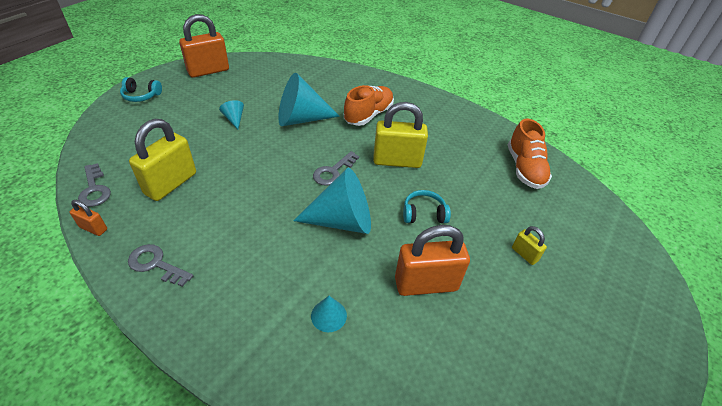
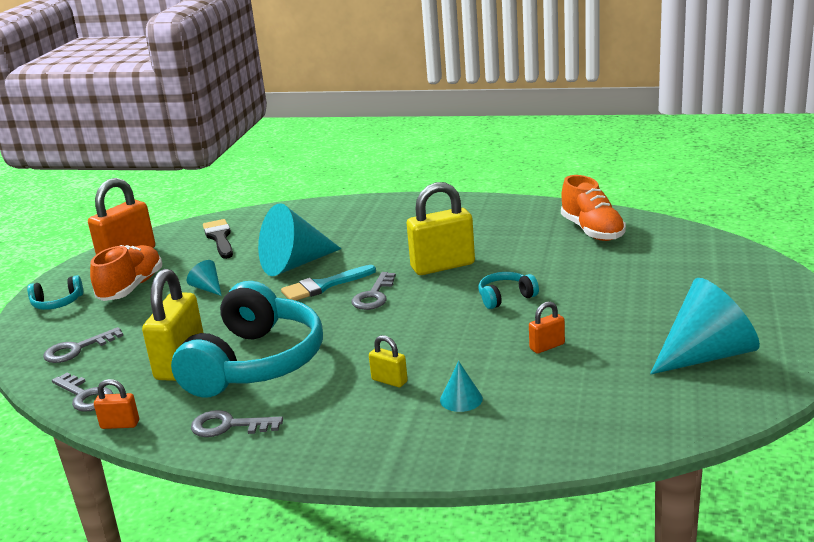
camera: 15 degrees left, 20 degrees down
(122, 142) = (77, 349): none -> grey key
(215, 206) = (256, 363): none -> turquoise headphones
(271, 76) = (219, 238): none -> black brush
(306, 147) = (324, 286): none -> turquoise brush
(342, 220) = (418, 329): turquoise cone -> turquoise cone (706, 355)
(368, 115) = (376, 238): orange shoe -> orange shoe (131, 287)
(426, 284) = (547, 346): orange padlock -> orange padlock, size x0.48
(524, 254) = (635, 295): yellow padlock -> yellow padlock (389, 381)

